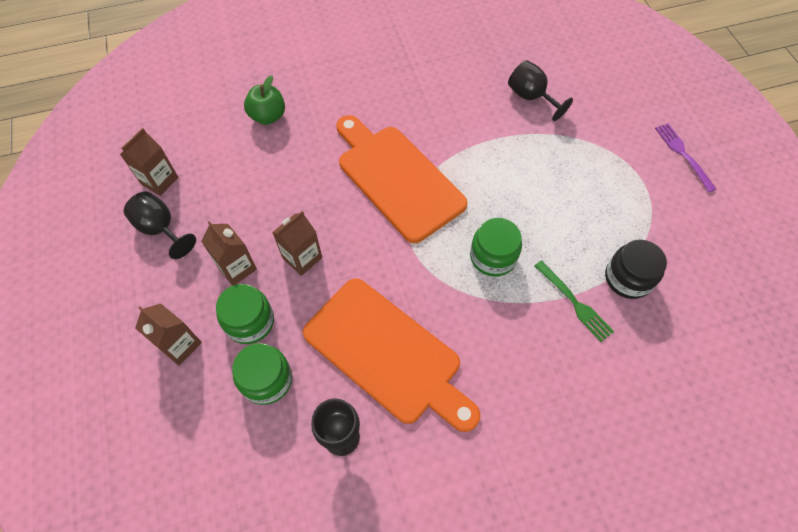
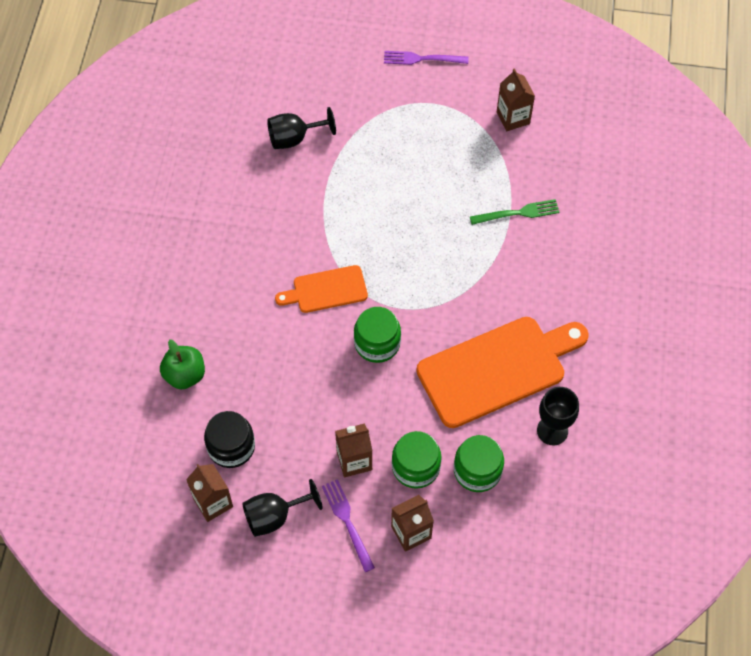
camera: 65 degrees left, 0 degrees up
(173, 287) = (347, 522): none -> purple fork
(302, 258) = (371, 402): brown carton -> brown carton (513, 118)
(397, 178) = (326, 290): orange cutting board -> orange cutting board, size x0.53
(493, 257) = (447, 251): green jar -> green jar (377, 343)
(628, 278) = (515, 164): black jar -> black jar (231, 447)

